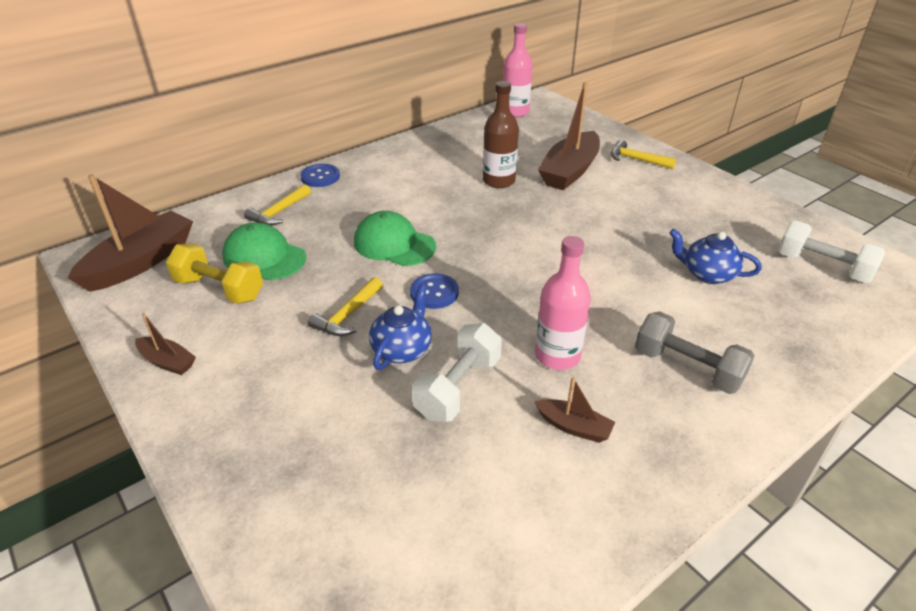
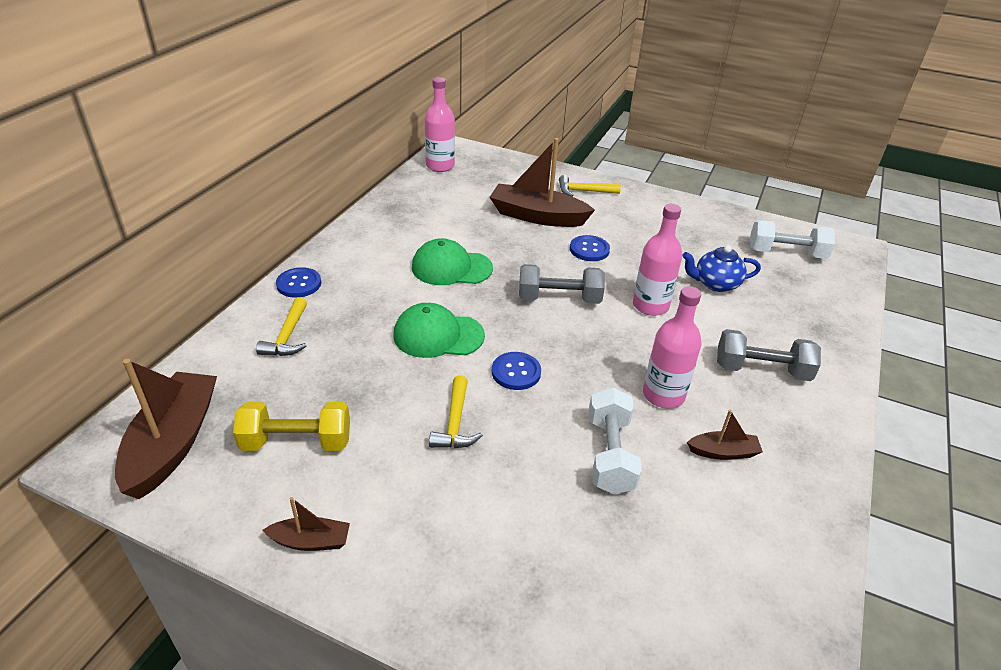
camera: 30 degrees left, 0 degrees up
(264, 257) = (315, 390): green cap -> green cap (451, 268)
(402, 349) = (533, 438): blue teapot -> none
(499, 181) = (483, 242): brown bottle -> none
(528, 244) = (559, 299): none -> grey dumbbell
(570, 171) = (537, 216): brown boat -> brown boat turned 105 degrees clockwise
(596, 210) = (589, 249): none -> blue button
(616, 275) = (650, 306): none -> pink bottle

